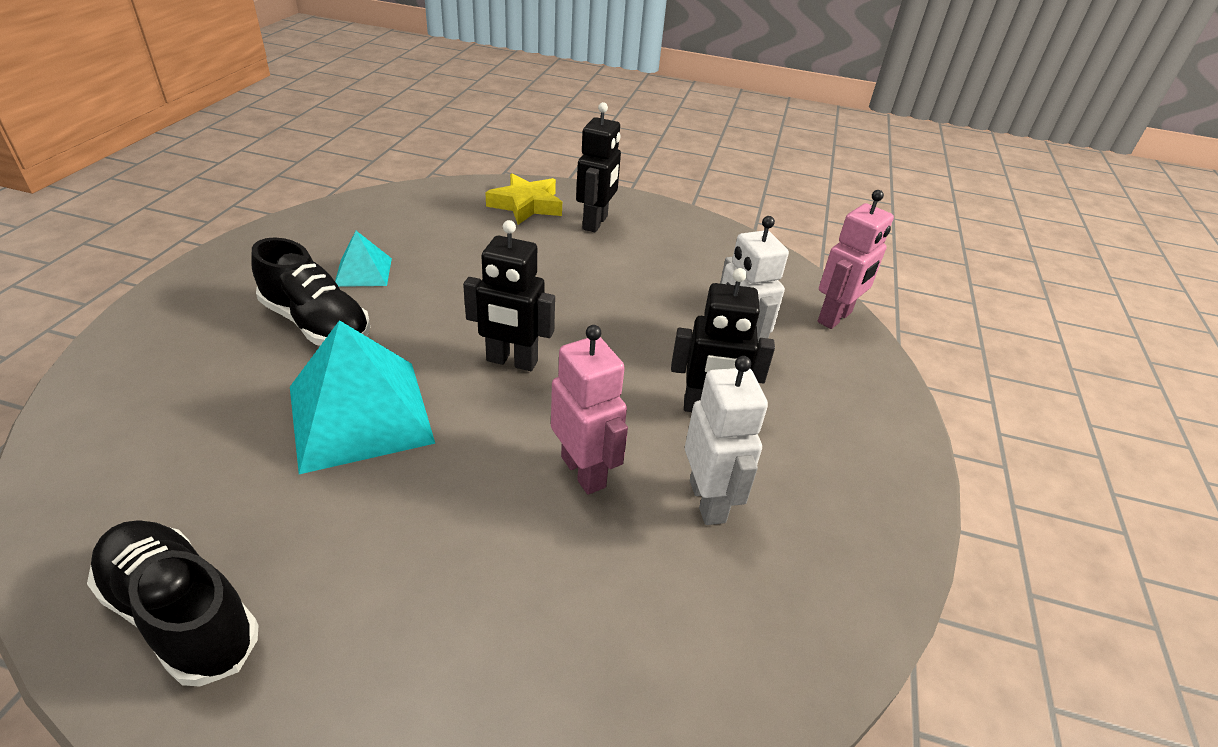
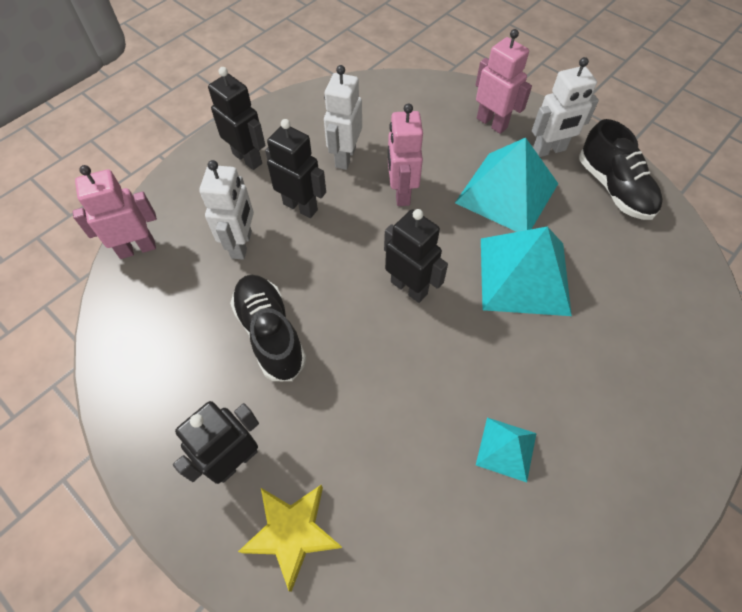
camera: 150 degrees left, 20 degrees up
(317, 324) = (552, 381): black shoe -> black shoe (270, 333)
(326, 662) = (549, 150): none -> white robot
(405, 530) = (507, 193): none -> turquoise pyramid
(471, 692) = (492, 123): none -> pink robot
(840, 449) = (247, 158): none -> black robot

